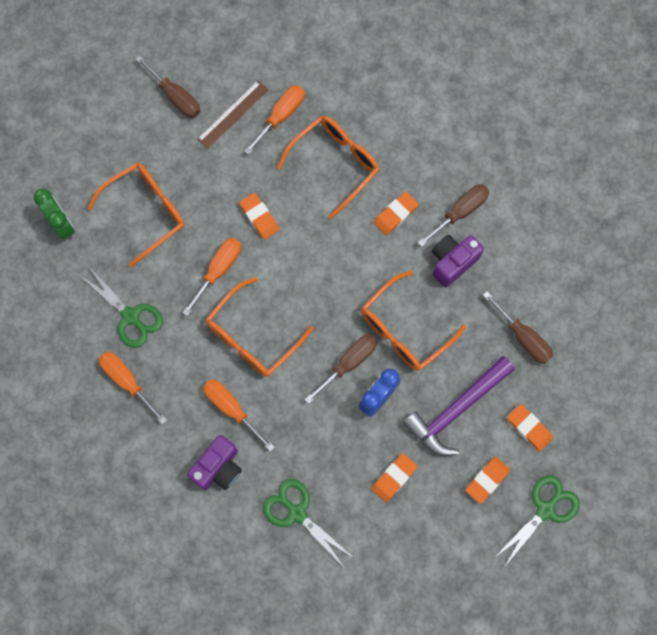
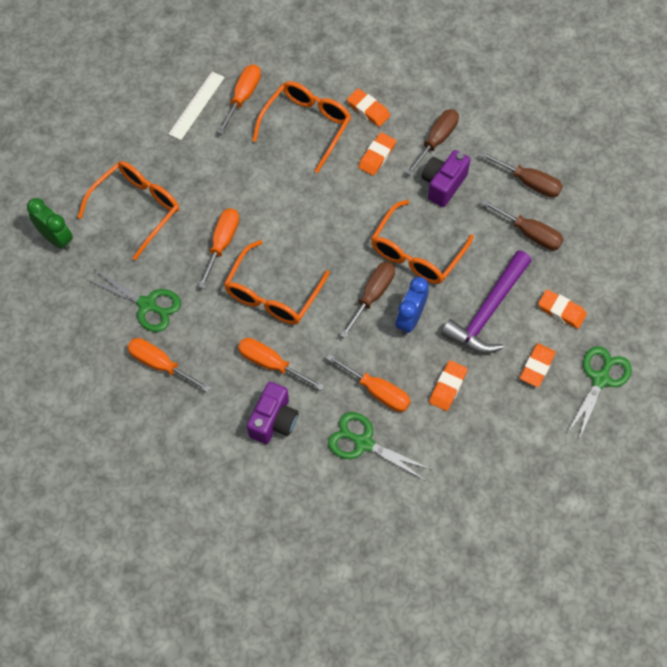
camera: 15 degrees left, 10 degrees down
(176, 97) = (137, 103): brown screwdriver -> brown screwdriver (529, 182)
(233, 114) = (196, 105): brown ruler -> white ruler
(259, 217) = (248, 188): orange eraser -> orange eraser (368, 110)
(325, 464) = (377, 391): none -> orange screwdriver

